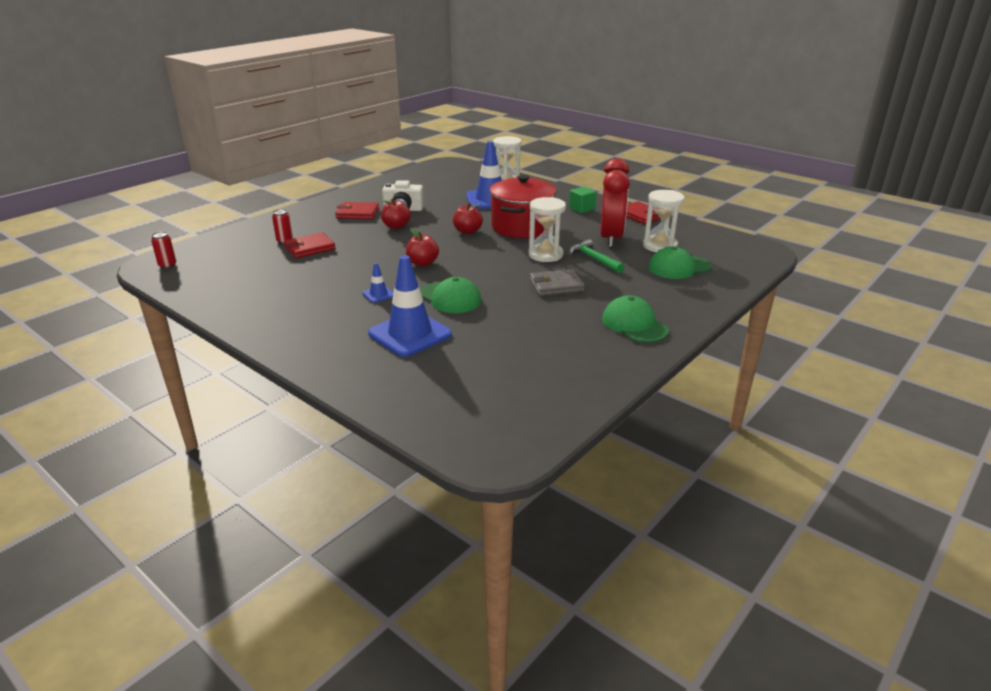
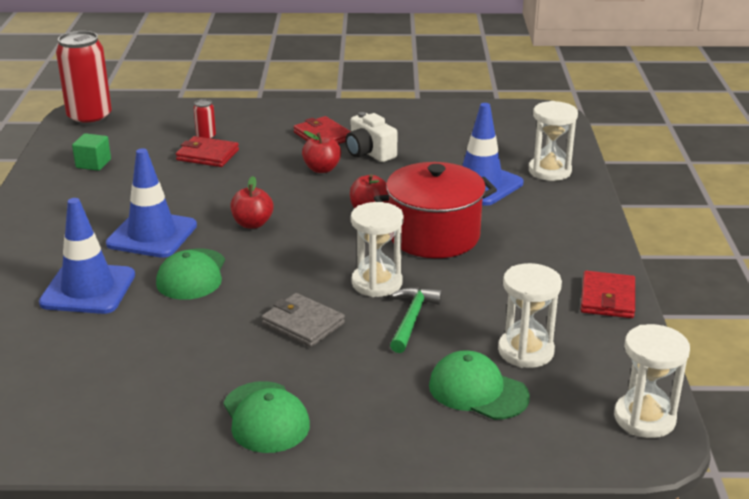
camera: 50 degrees right, 0 degrees up
(167, 265) = (90, 118): red can -> red can, size x2.32
(378, 294) = (152, 235): blue traffic cone -> blue traffic cone, size x2.22
(581, 209) = (556, 249): green cube -> green cube (93, 164)
(611, 238) = (493, 306): red clock -> none
(634, 324) = (265, 417): green cap -> green cap turned 135 degrees clockwise
(744, 244) = (644, 418): none -> white hourglass

